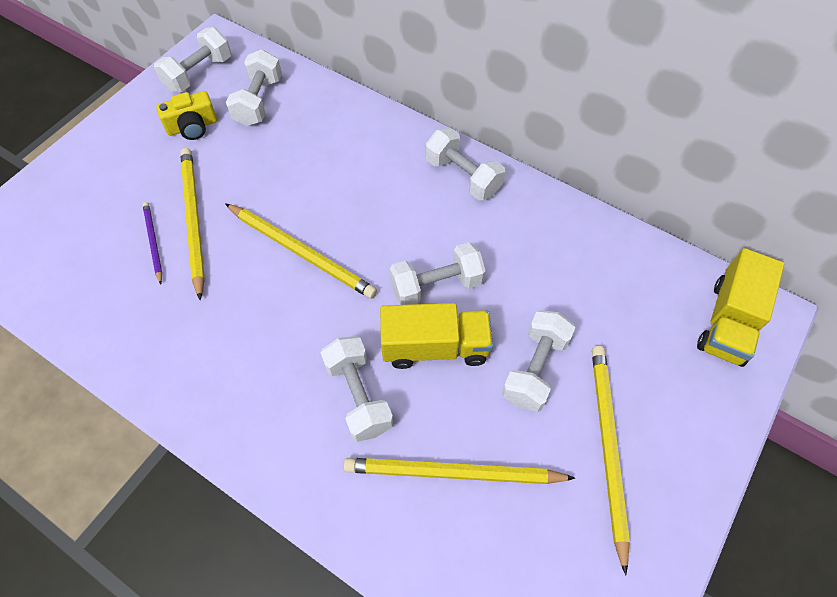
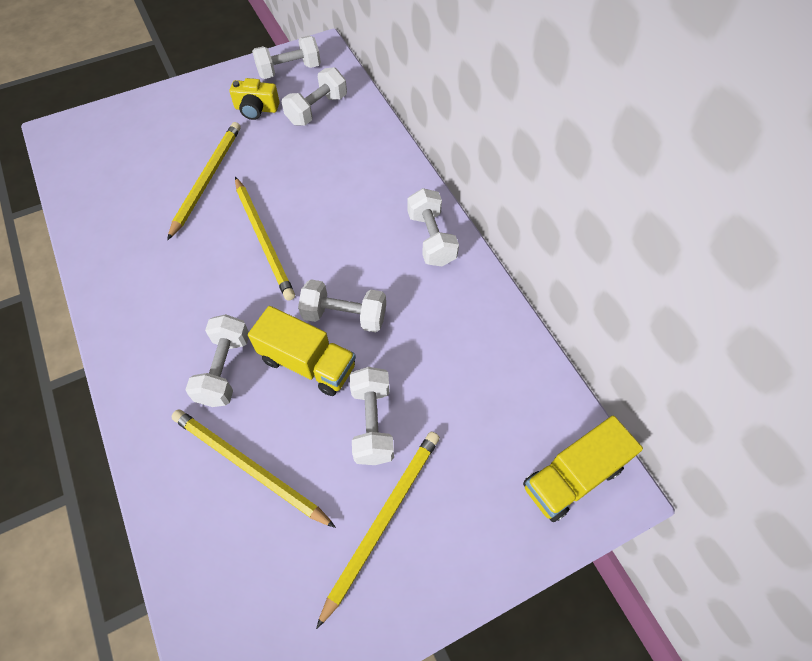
camera: 30 degrees right, 0 degrees up
(153, 242) = (169, 183): purple pencil -> none
(534, 369) = (372, 423): white dumbbell -> white dumbbell turned 60 degrees counterclockwise

